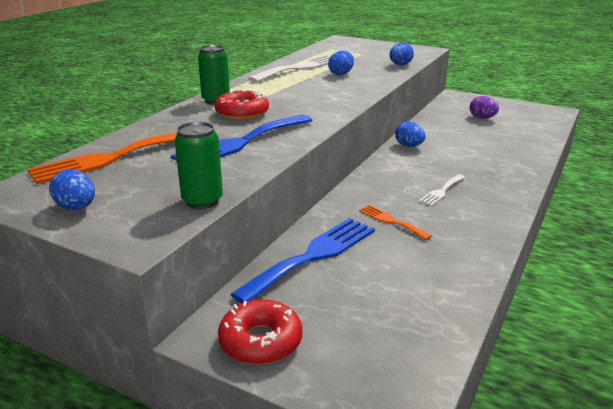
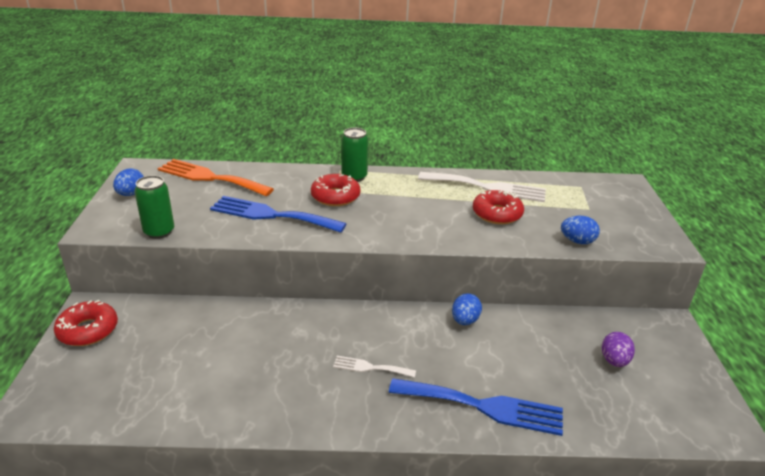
camera: 60 degrees right, 5 degrees up
(313, 256) = (205, 321): blue fork -> blue fork (483, 407)
(341, 74) = (497, 214): blue egg -> red donut
(391, 221) = (286, 348): orange fork -> none

